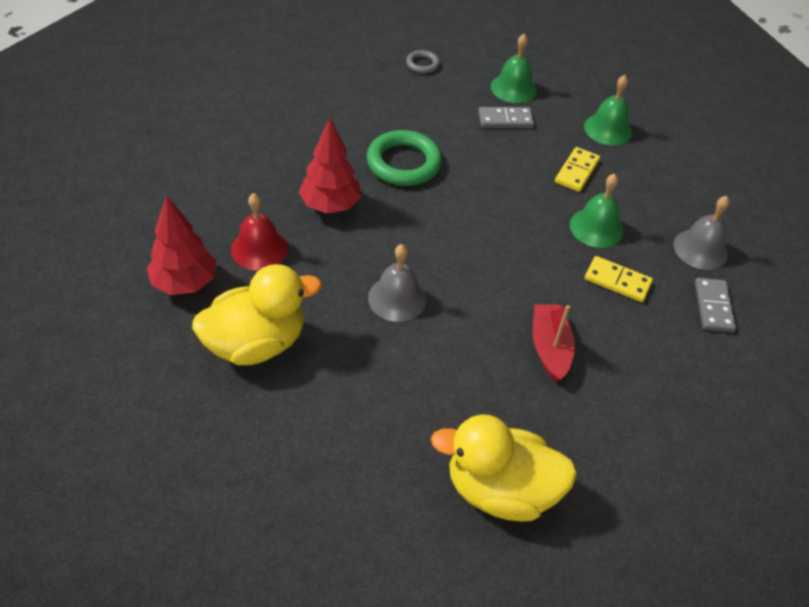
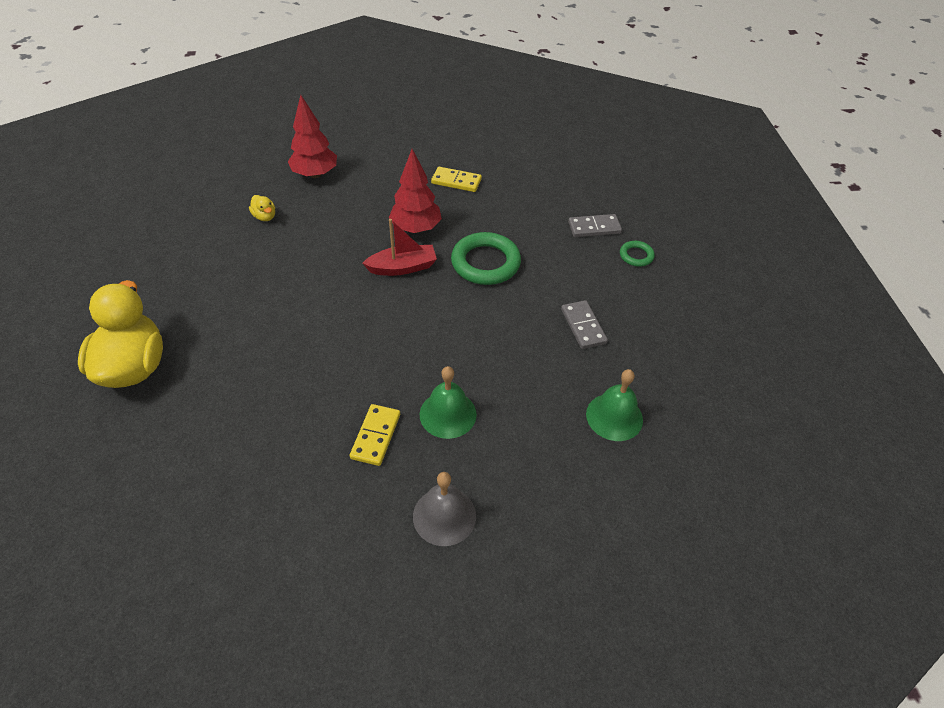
camera: 80 degrees right, 0 degrees up
(256, 343) = (265, 217): yellow duck -> yellow duck, size x0.40
(259, 249) = (357, 201): red bell -> none
(397, 298) = (321, 282): grey bell -> none
(422, 64) = (636, 256): grey ring -> green ring
(513, 88) = (639, 328): green bell -> none
(549, 348) = (281, 387): red boat -> red boat (402, 267)
(576, 171) = (528, 392): yellow domino -> yellow domino (456, 181)
(713, 307) = (357, 528): grey domino -> grey domino (594, 228)

